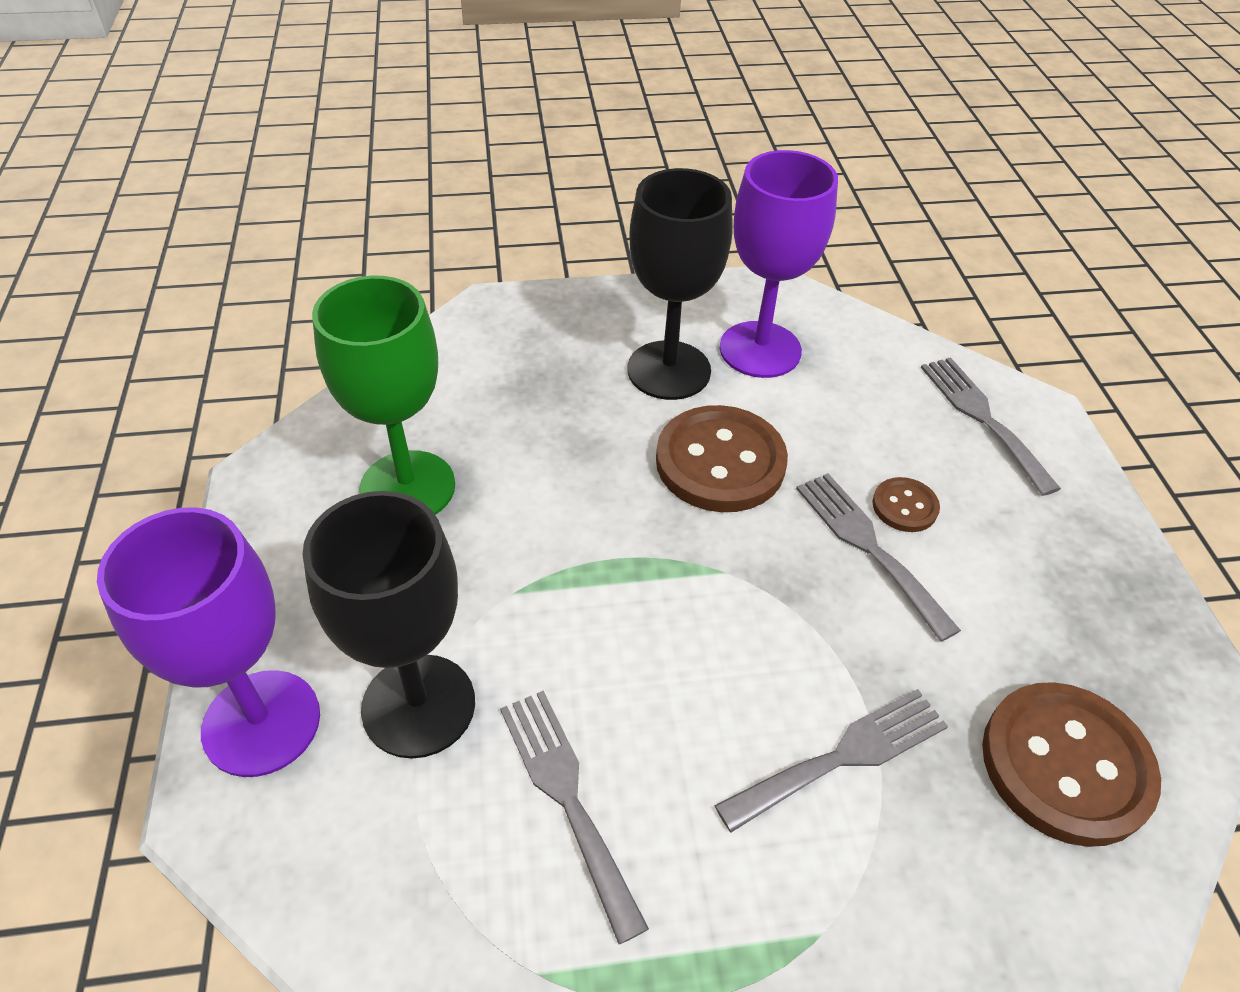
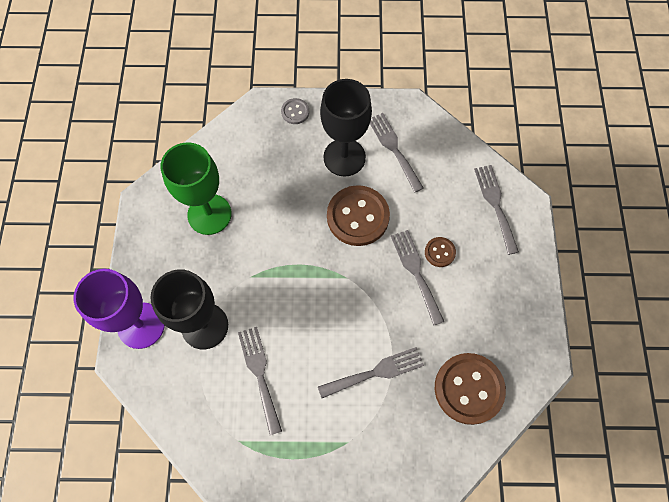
camera: 10 degrees right, 20 degrees up
(558, 311) = (295, 112): none -> grey button
(760, 350) = (394, 148): purple goblet -> grey fork

